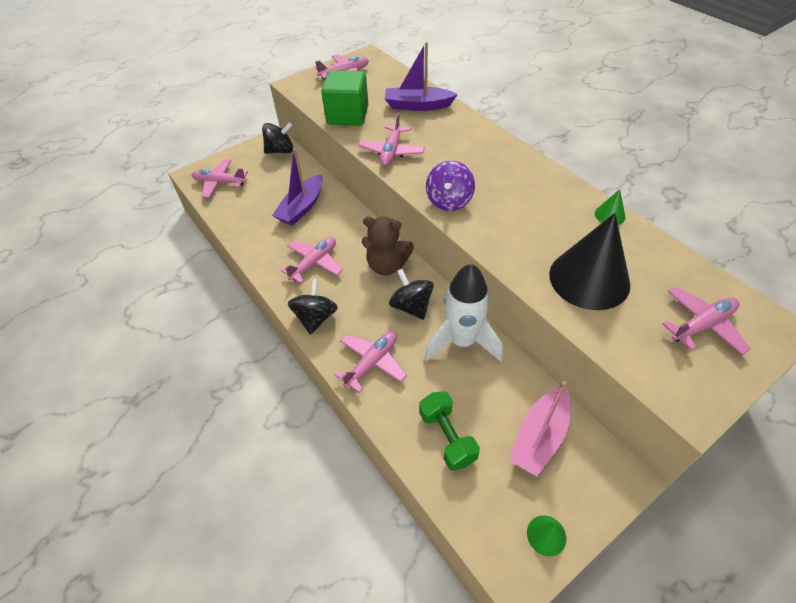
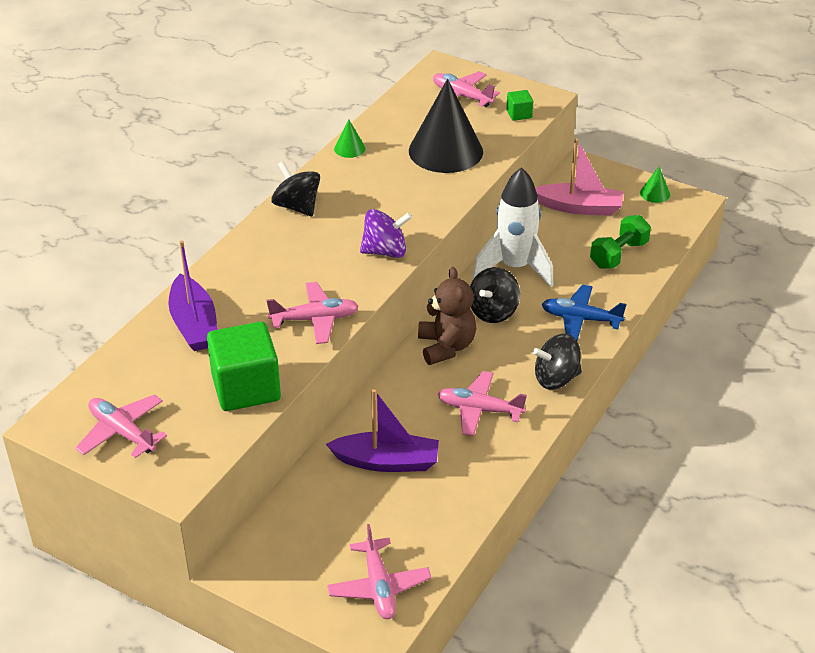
camera: 115 degrees left, 10 degrees down
(280, 150) = (264, 544): black spinning top -> black spinning top (297, 206)
(372, 363) = (580, 319): pink plane -> blue plane
(653, 366) = (519, 114): none -> green cube

